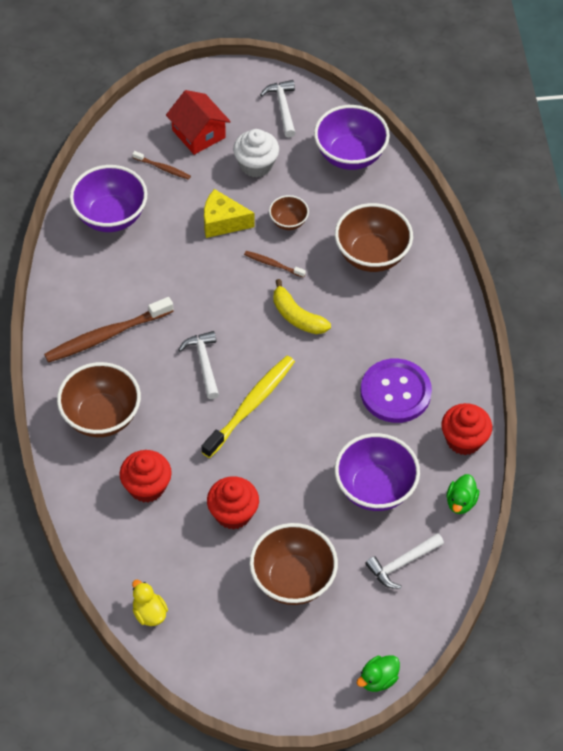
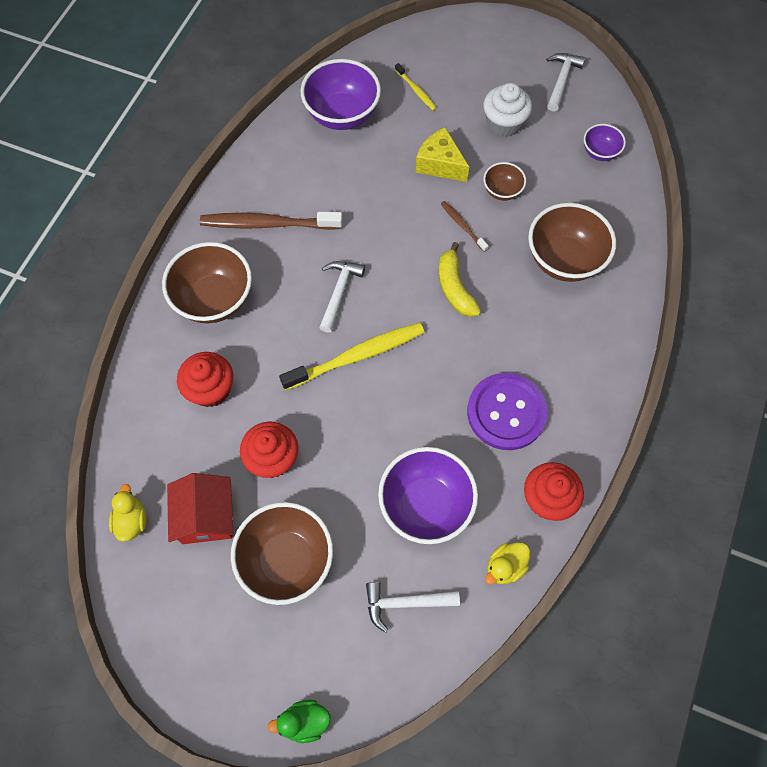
camera: 30 degrees right, 10 degrees up
(163, 168) = (416, 91): brown toothbrush -> yellow toothbrush
(198, 134) = (468, 73): red house -> red house (206, 516)
(350, 155) = (600, 152): purple bowl -> purple bowl, size x0.52
(460, 502) = (505, 566): green duck -> yellow duck

